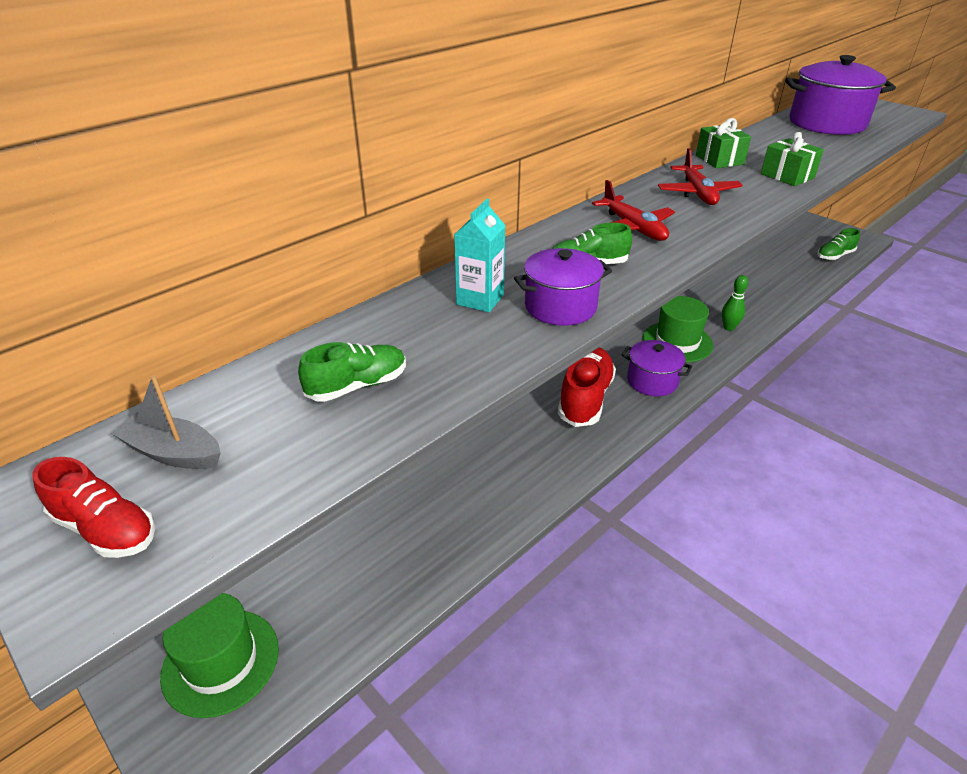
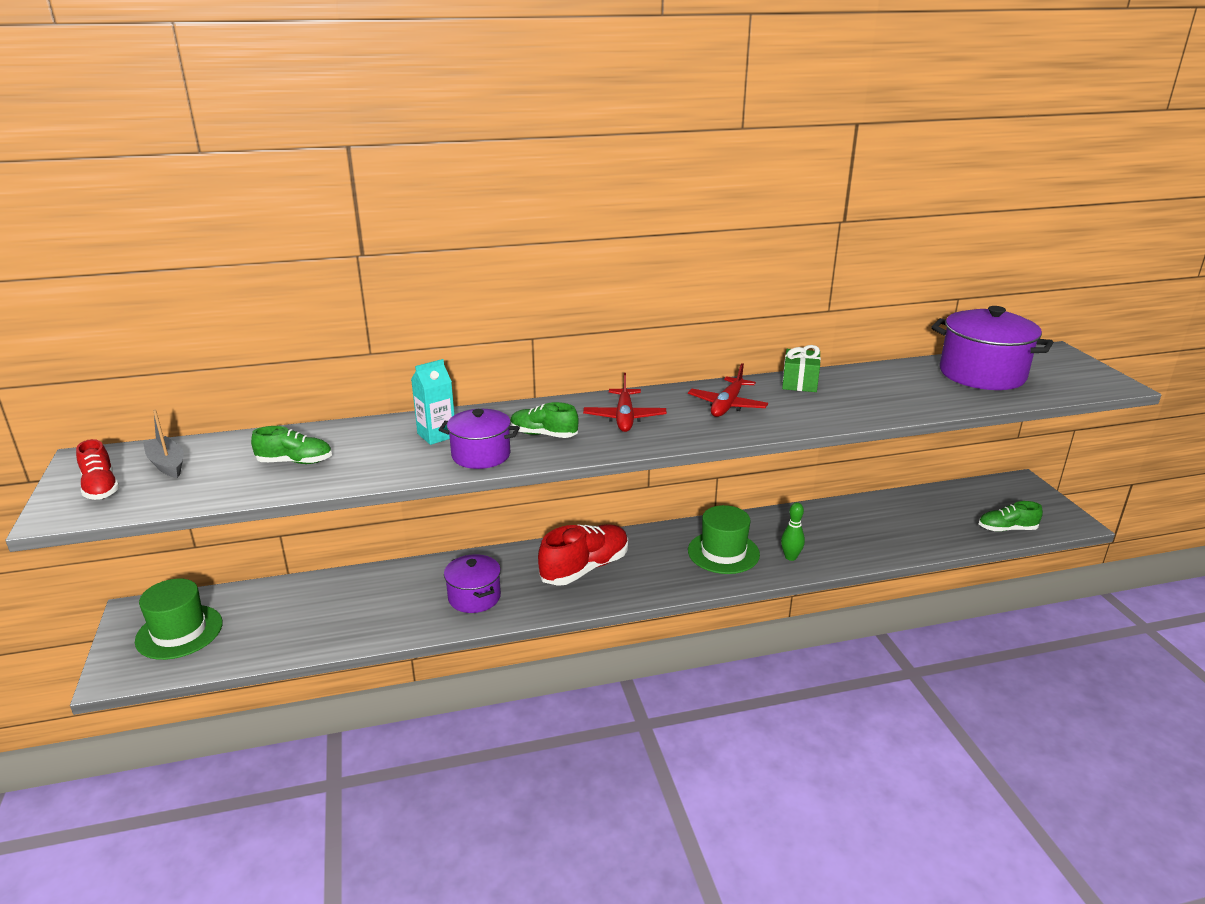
camera: 30 degrees right, 10 degrees down
(652, 381) = (659, 575): purple pot -> purple pot (474, 597)
(787, 176) = (840, 411): green gift -> none

